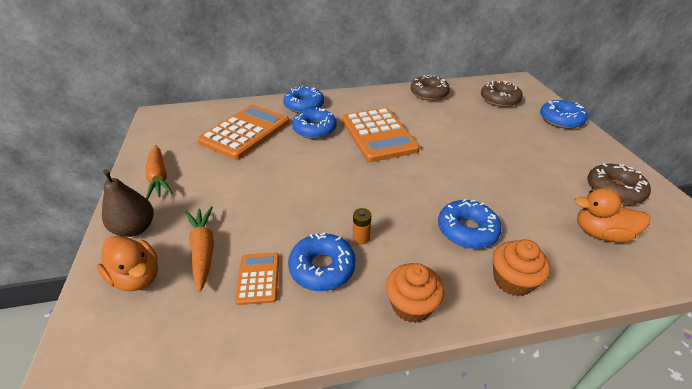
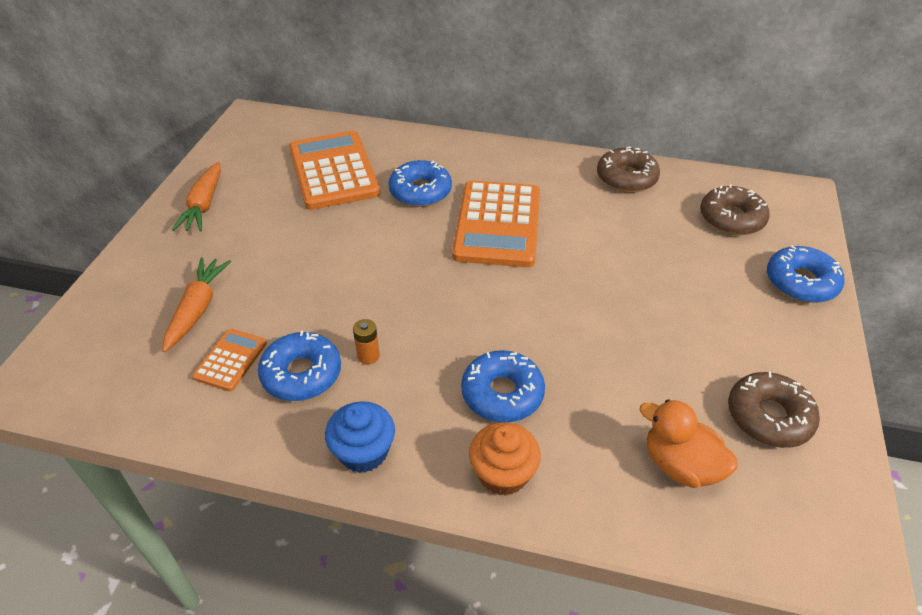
camera: 25 degrees right, 5 degrees up
(135, 228) = (149, 260): brown pear -> none
(137, 277) = (123, 315): orange duck -> none
(245, 132) = (333, 171): orange calculator -> orange calculator turned 75 degrees counterclockwise
(304, 105) = (433, 150): blue donut -> none
(411, 305) = (363, 452): orange cupcake -> blue cupcake

